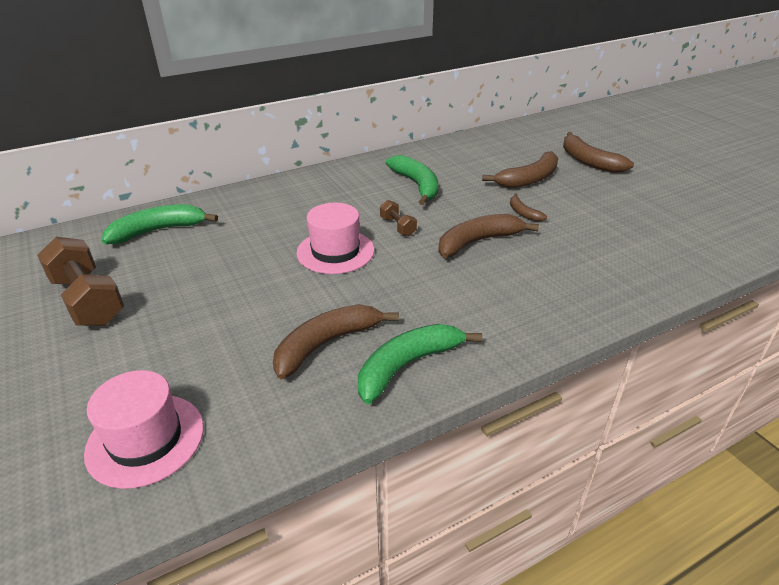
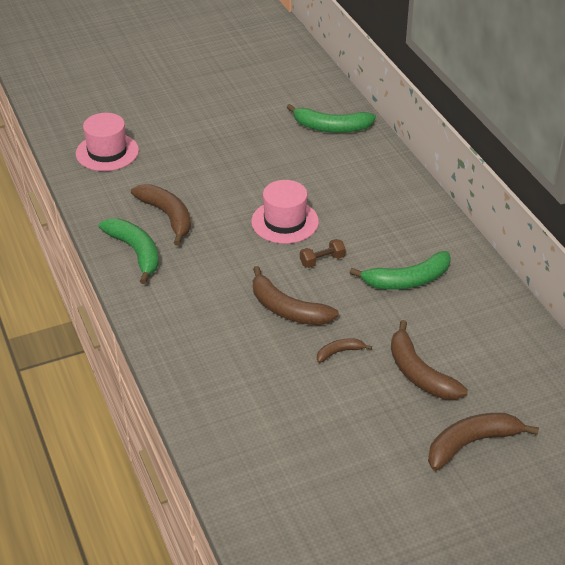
camera: 95 degrees right, 5 degrees up
(88, 300) = (241, 111): brown dumbbell -> none
(158, 231) = (331, 127): green banana -> green banana turned 120 degrees clockwise
(477, 242) = (287, 309): brown banana -> brown banana turned 150 degrees clockwise

